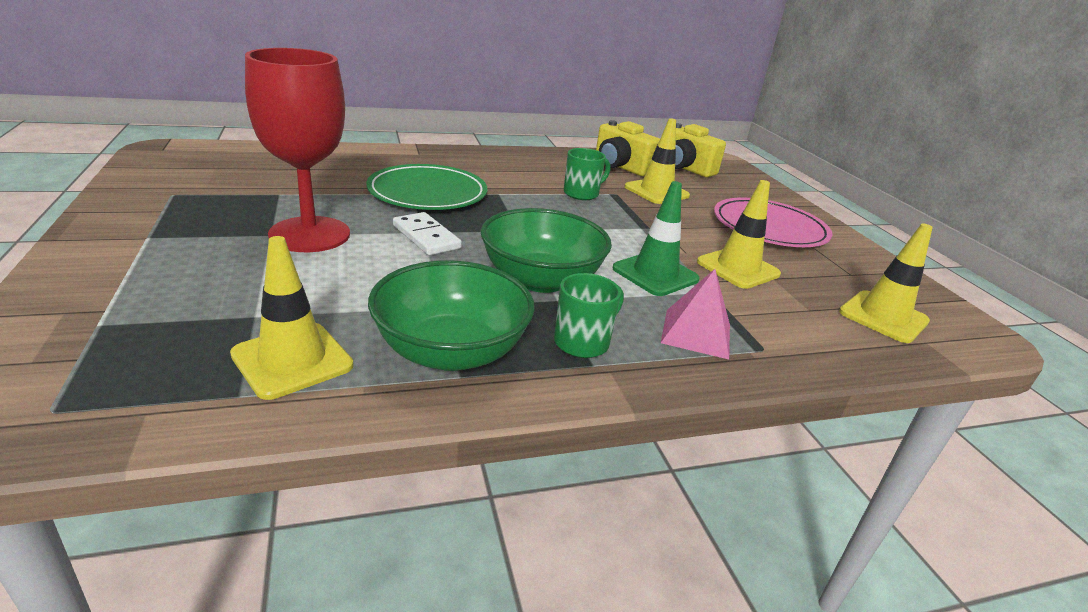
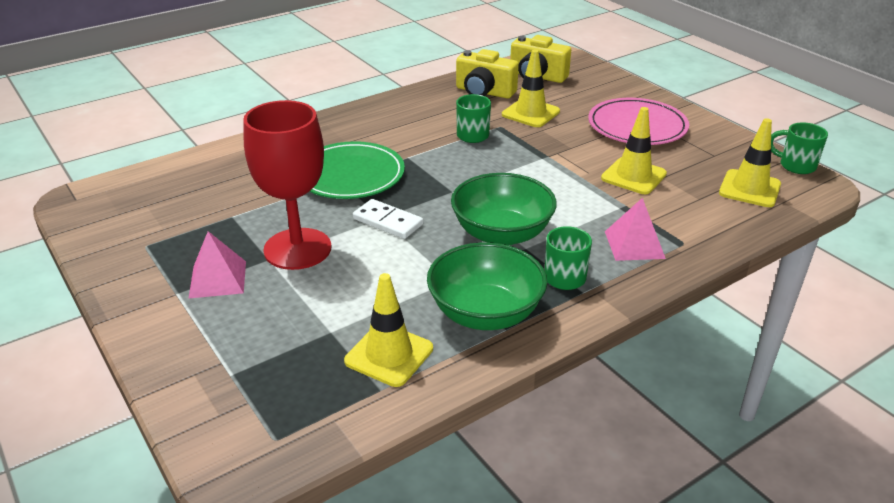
camera: 15 degrees left, 5 degrees up
(202, 237) = (217, 279): none -> pink pyramid
(655, 274) = (578, 201): green traffic cone -> none
(957, 310) = (796, 166): none -> green mug

